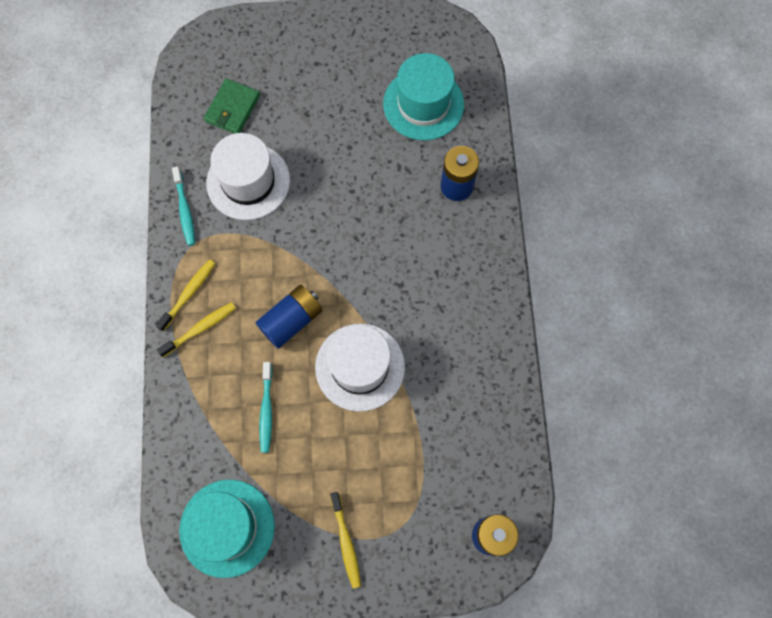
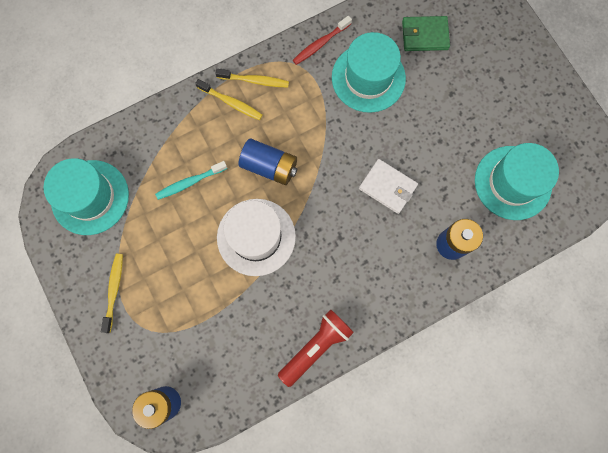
camera: 65 degrees right, 5 degrees up
(185, 210) = (320, 44): turquoise toothbrush -> red toothbrush
(248, 181) = (368, 78): white hat -> turquoise hat
(346, 542) = (114, 290): yellow toothbrush -> yellow toothbrush turned 135 degrees clockwise
(371, 216) = (387, 187): none -> white wallet
(499, 357) = (316, 347): none -> red flashlight

